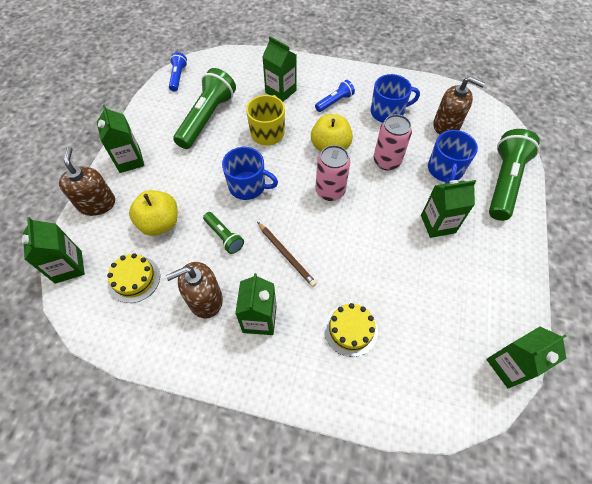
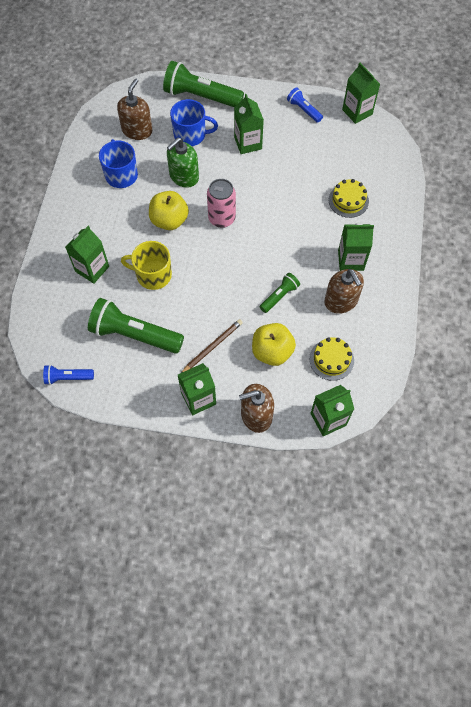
camera: 95 degrees left, 5 degrees up
(248, 186) = (222, 284): blue mug -> none
(286, 255) = (291, 247): brown pencil -> brown pencil (212, 346)
(334, 102) = (107, 219): blue flashlight -> blue flashlight (304, 110)
(386, 161) = (184, 176): pink can -> green soap dispenser

